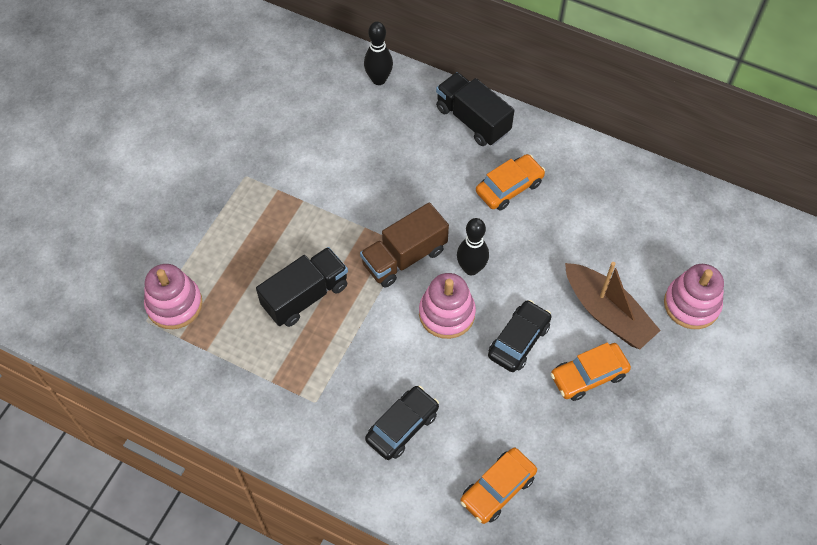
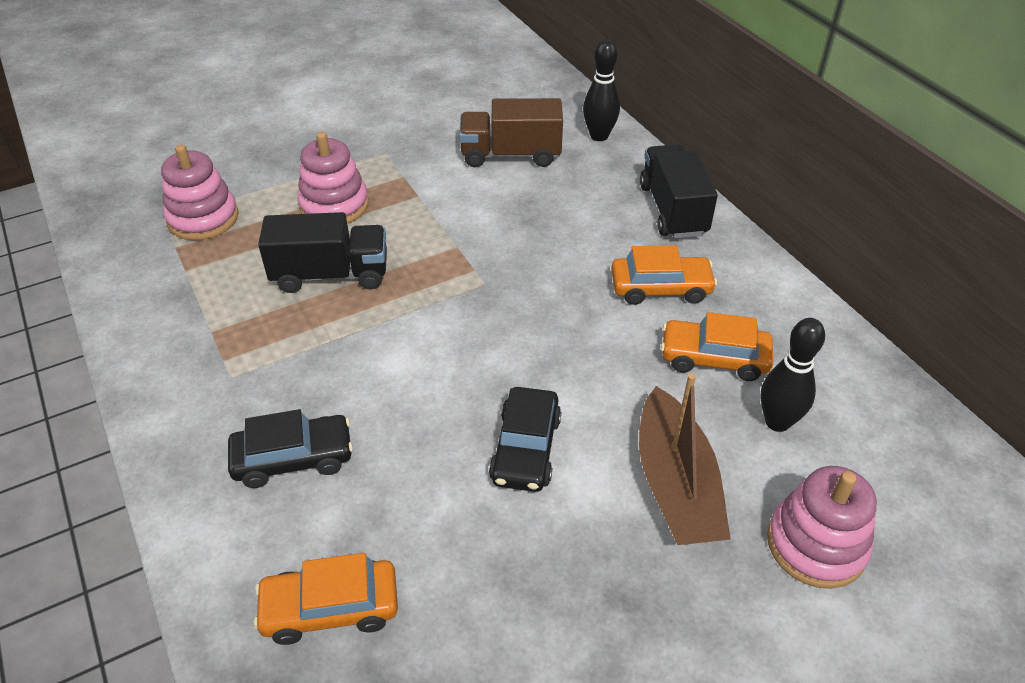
camera: 35 degrees right, 15 degrees down
(404, 257) = (472, 293): brown truck -> brown truck (511, 155)
(446, 313) = (465, 372): pink stacking toy -> pink stacking toy (334, 205)
(471, 268) = (538, 342): black bowling pin -> black bowling pin (777, 422)
(518, 340) = (525, 449): black car -> black car turned 120 degrees clockwise
(588, 375) = (583, 545): orange car -> orange car (714, 358)

